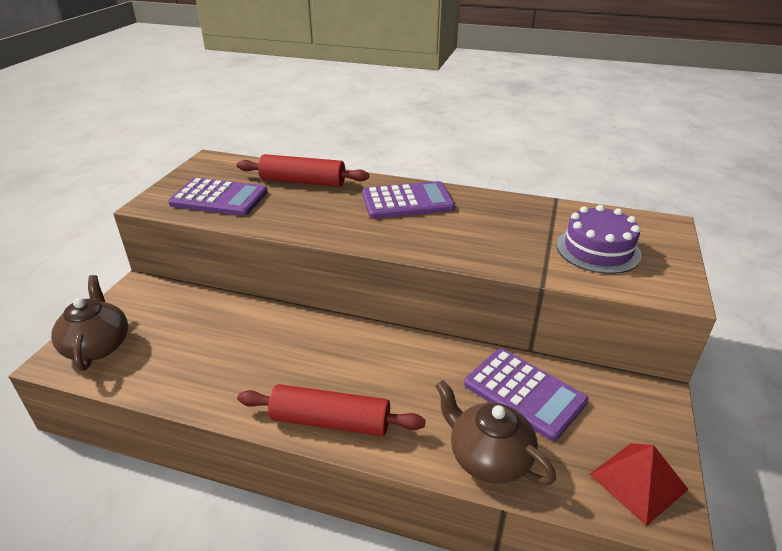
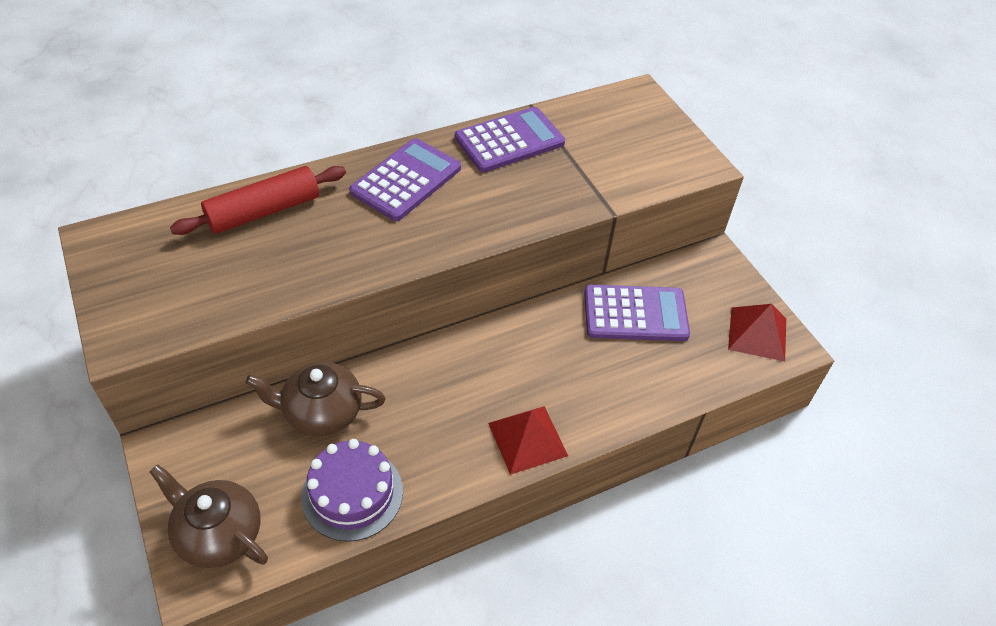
camera: 45 degrees left, 15 degrees up
(219, 198) = (197, 286): purple calculator -> purple calculator (509, 140)
(330, 421) = (527, 439): red rolling pin -> red pyramid
(488, 457) = (661, 383): brown teapot -> brown teapot (321, 412)
(598, 250) = (617, 151): purple cake -> purple cake (352, 494)

